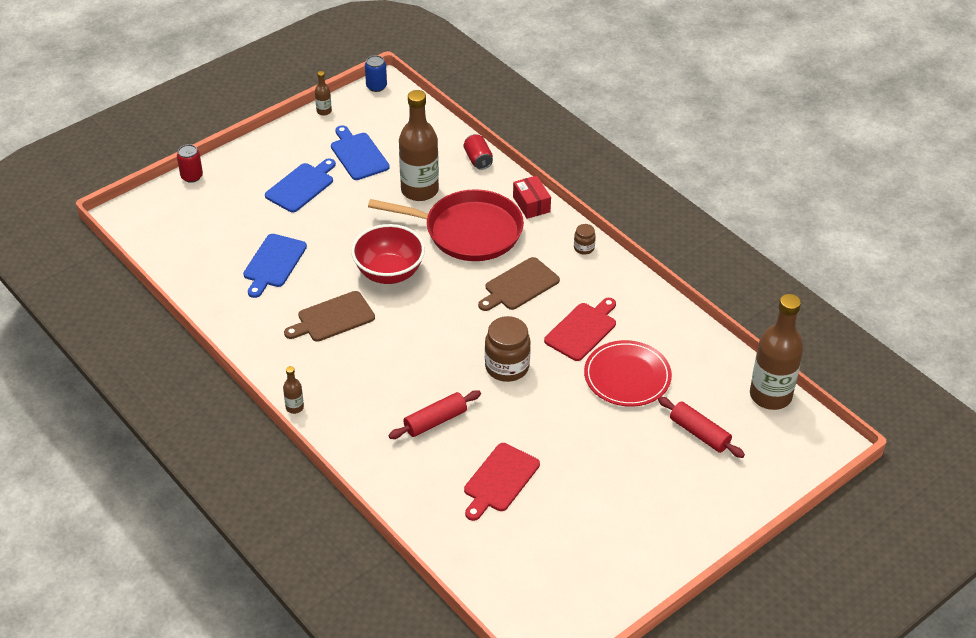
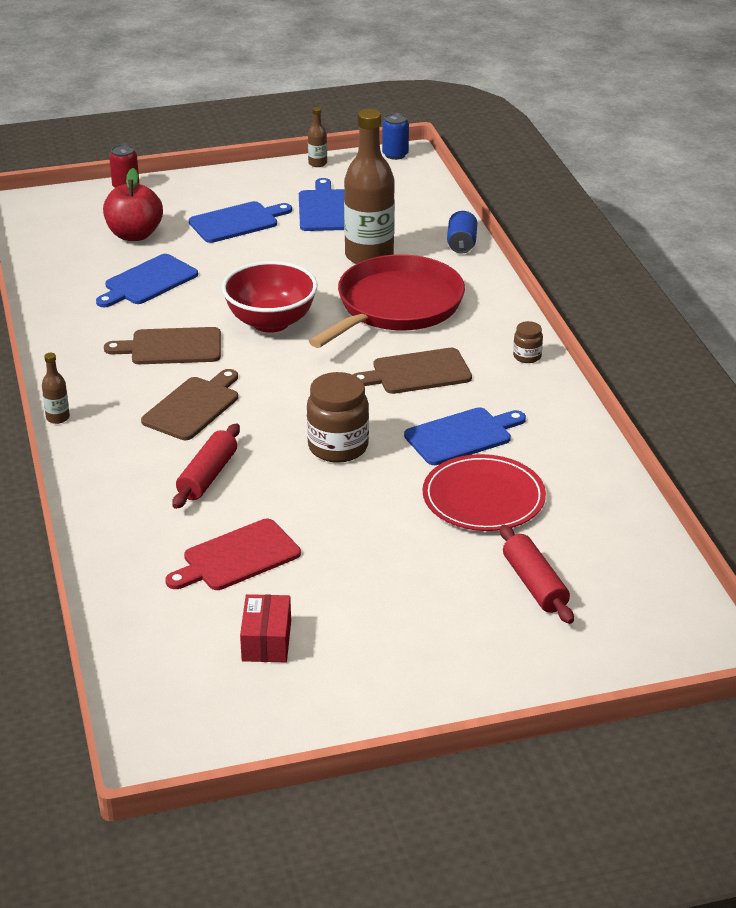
camera: 25 degrees right, 10 degrees down
(232, 221) = (134, 235): none -> red apple
(385, 365) = (193, 407): none -> brown cutting board
(435, 421) = (208, 476): red rolling pin -> red rolling pin turned 60 degrees counterclockwise
(468, 231) = (395, 306): red pan -> red pan turned 90 degrees counterclockwise
(478, 160) = (461, 244): red can -> blue can
(531, 204) = (493, 300): red box -> red box (266, 641)
(582, 330) = (462, 436): red cutting board -> blue cutting board
(770, 395) = (664, 571): brown bottle -> none

